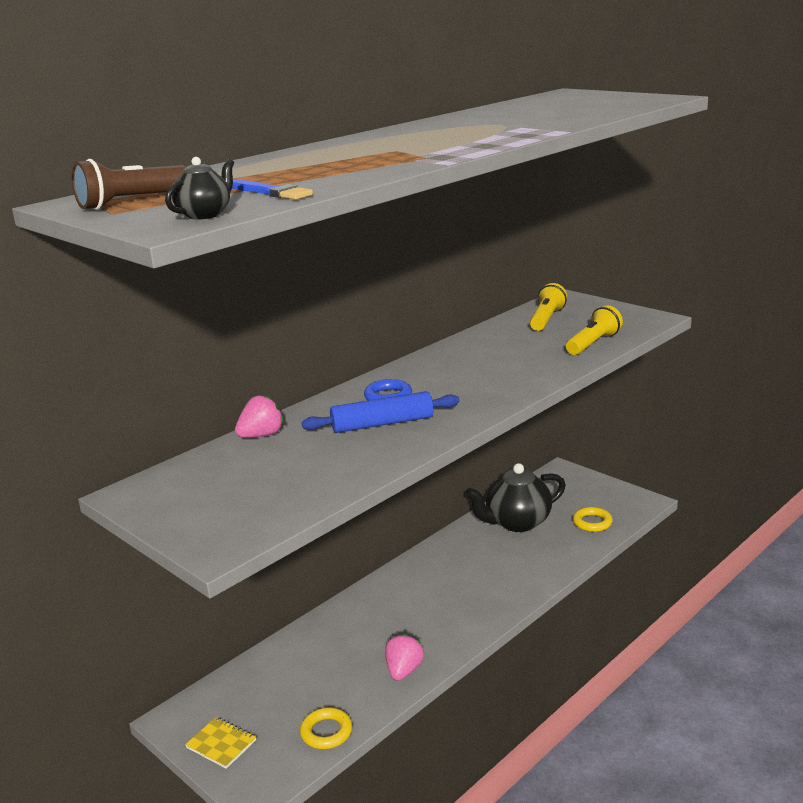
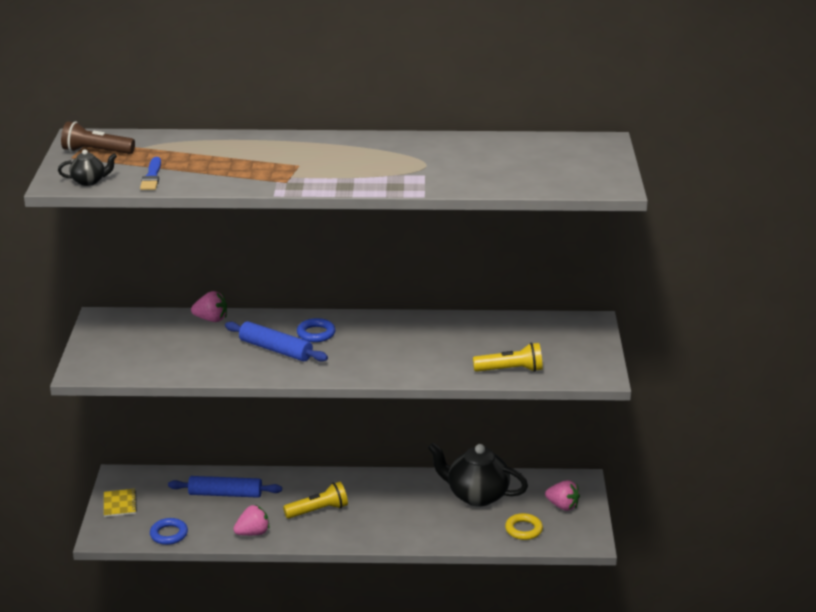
camera: 45 degrees right, 5 degrees up
(316, 658) = (225, 494): none -> blue rolling pin
(326, 732) = (169, 534): yellow ring -> blue ring
(546, 319) = (533, 333): yellow flashlight -> yellow flashlight (318, 510)
(583, 492) = (562, 506): none -> pink strawberry

